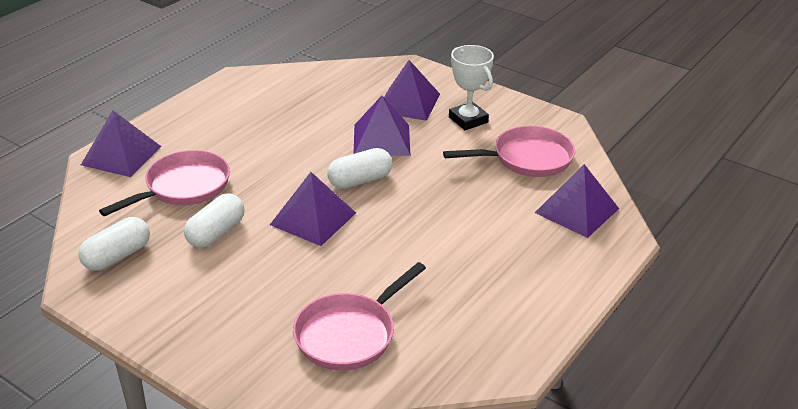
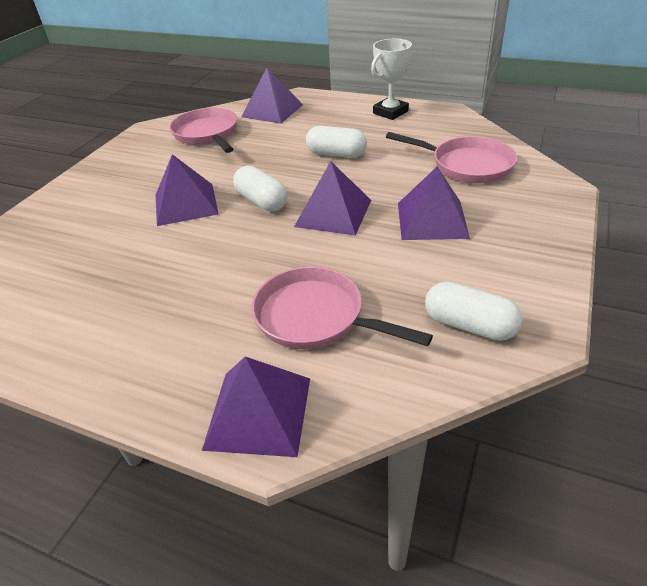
camera: 100 degrees left, 5 degrees up
(216, 233) = (386, 265): white capsule -> white capsule (336, 154)
(407, 102) = (110, 203): purple pyramid -> purple pyramid (432, 220)
(468, 120) = (145, 166): white trophy -> white trophy (390, 112)

